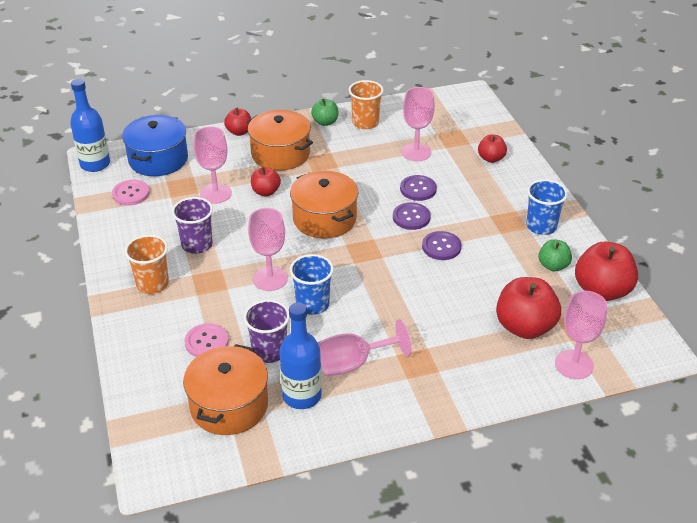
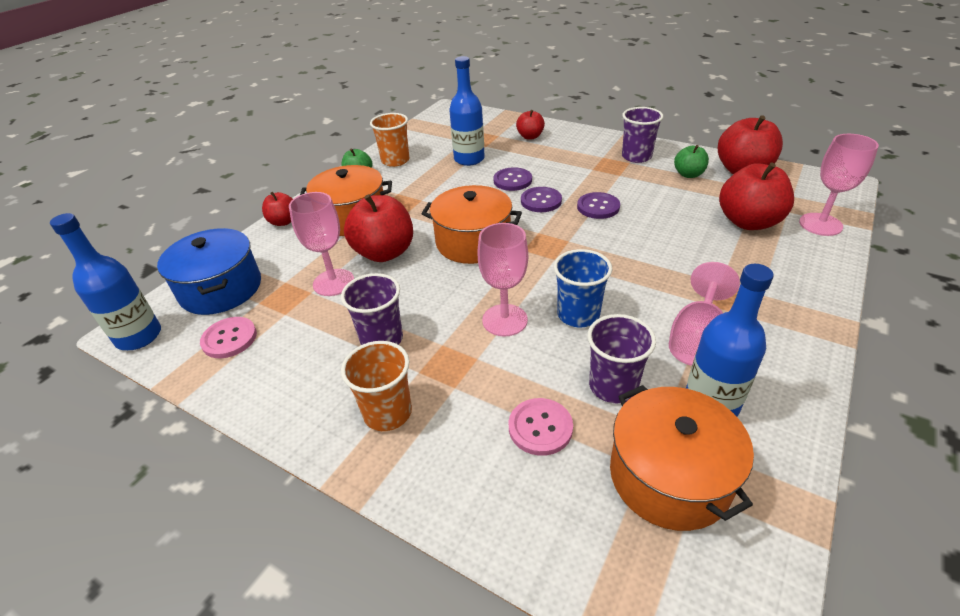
camera: 40 degrees left, 0 degrees up
(266, 192) = (384, 252): red apple -> red apple, size x1.80
(416, 152) = (469, 159): pink goblet -> blue bottle
(541, 226) = (636, 157): blue cup -> purple cup

